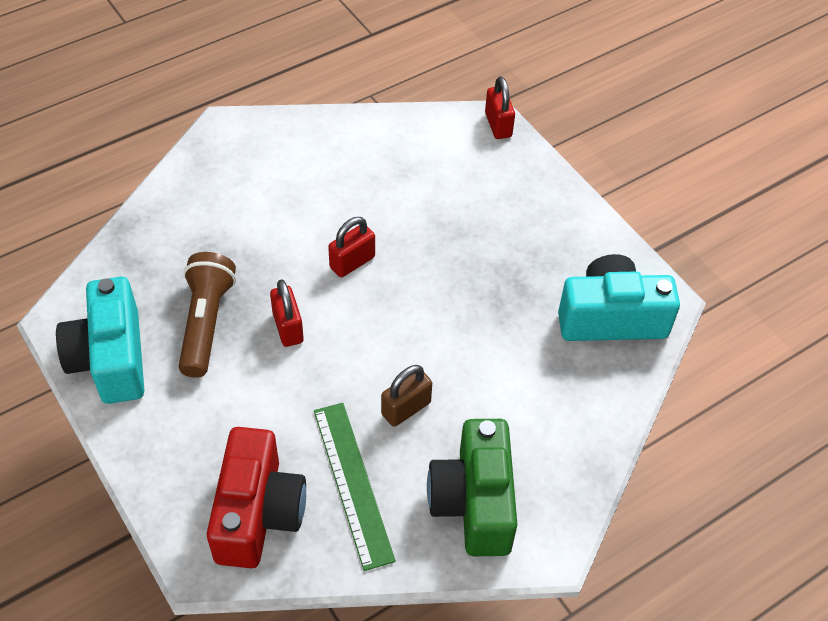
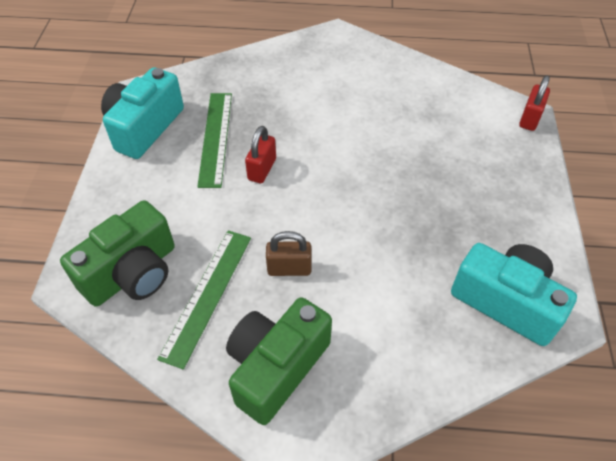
camera: 40 degrees right, 0 degrees up
(206, 323) = (216, 138): brown flashlight -> green ruler
(258, 513) = (132, 273): red camera -> green camera
(352, 262) = (341, 153): red padlock -> none

